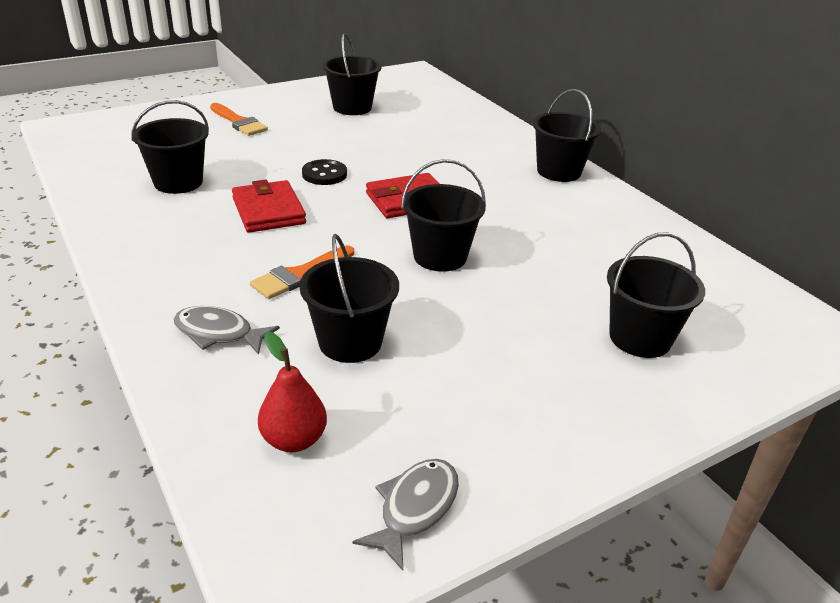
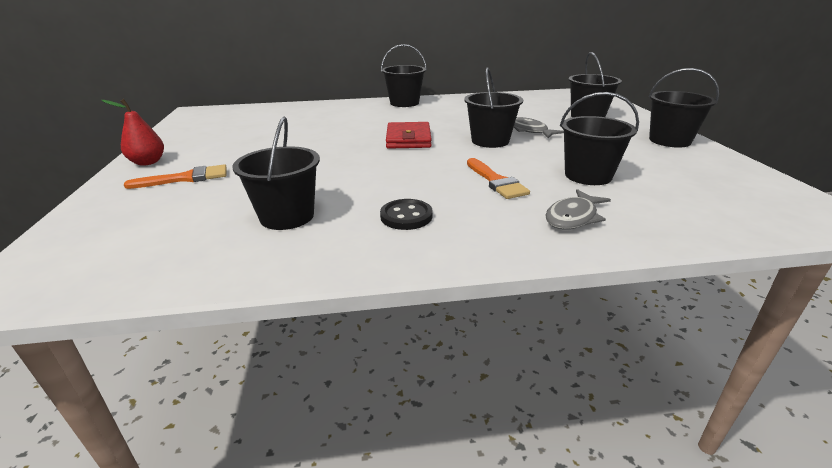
camera: 65 degrees left, 5 degrees down
(268, 211) = (385, 182): red wallet -> none
(293, 440) = (700, 203): red pear -> red pear (148, 162)
(324, 174) = (340, 157): black button -> black button (406, 216)
(352, 107) = (229, 135): black bucket -> black bucket (669, 140)
(415, 508) = (748, 179): grey fish -> grey fish (529, 131)

